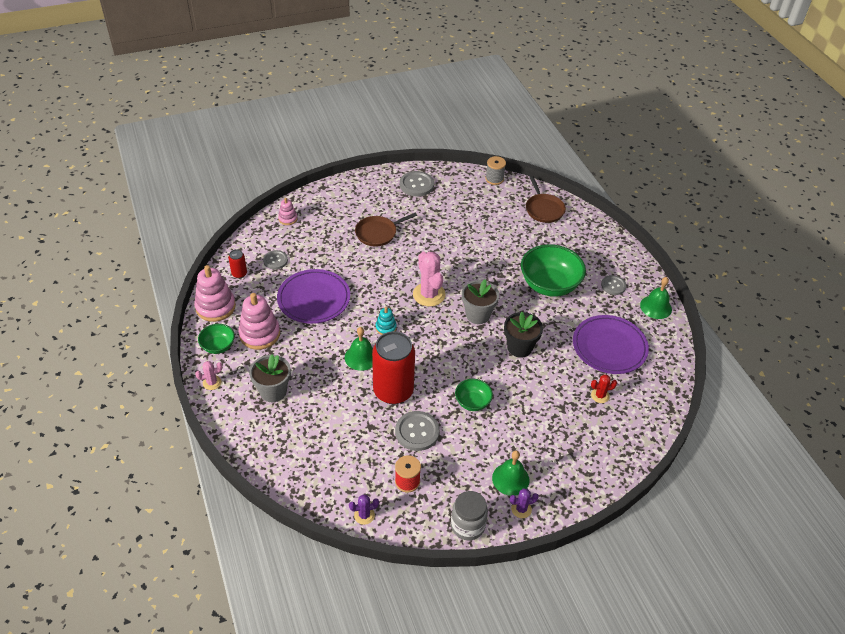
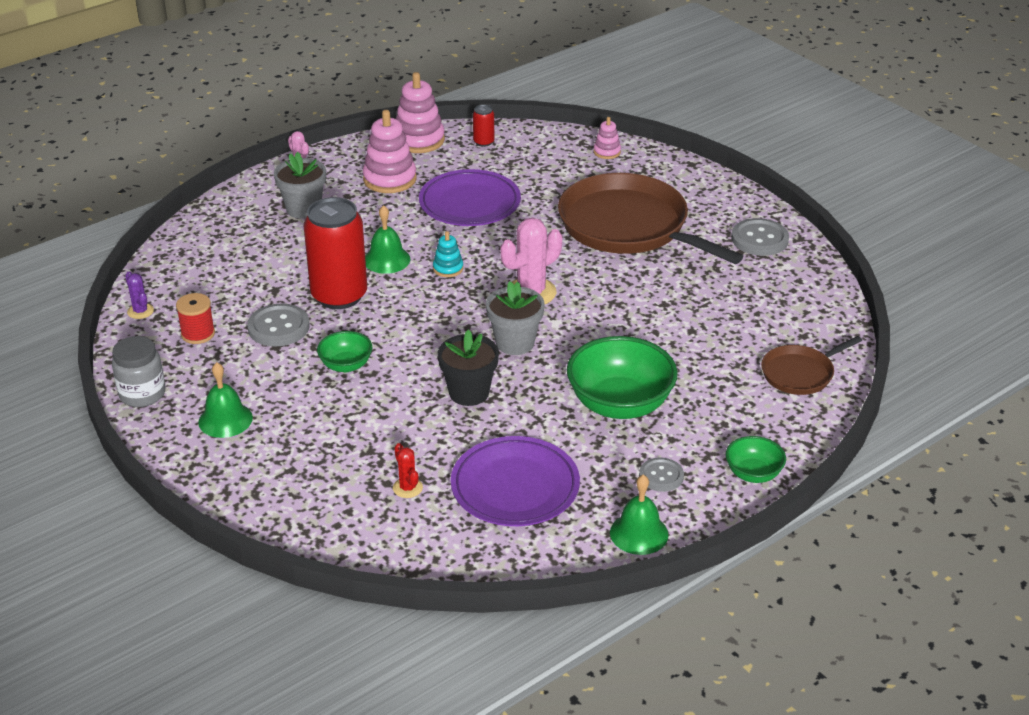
camera: 75 degrees right, 10 degrees down
(218, 346) = (357, 157): green bowl -> green bowl (753, 474)
(275, 260) = (522, 161): grey button -> none
(378, 233) = (628, 226): brown pan -> brown pan, size x2.04
(494, 179) = (836, 310): grey spool -> none
(521, 509) = (178, 436): purple cactus -> none

